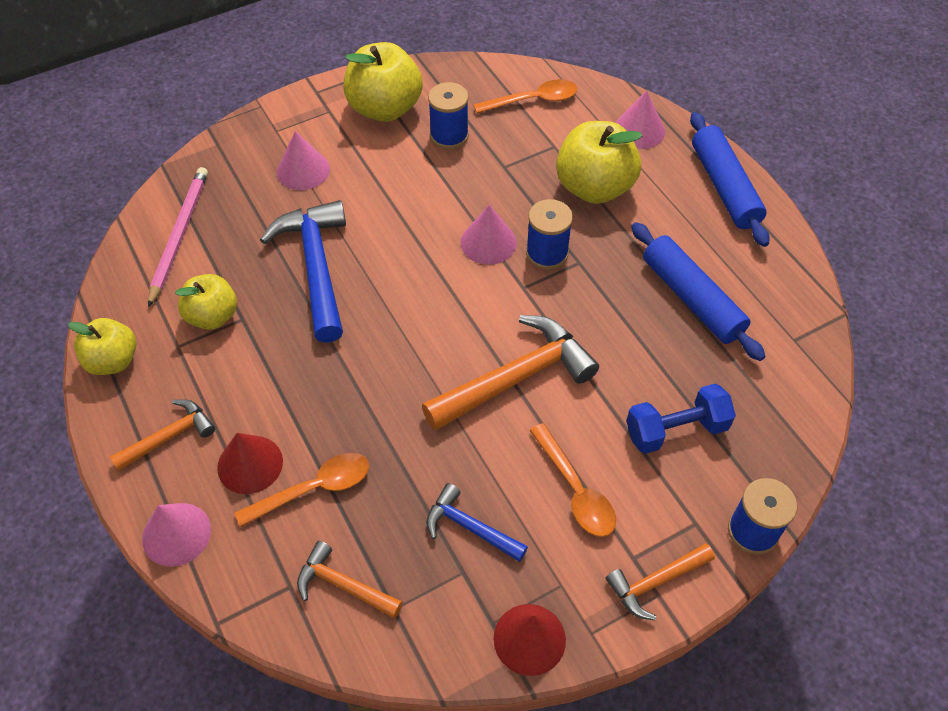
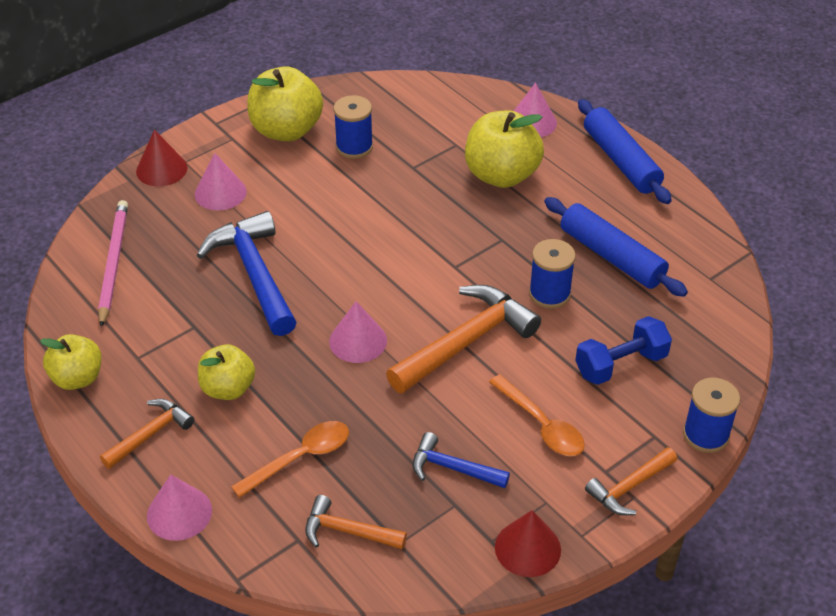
camera: 10 degrees left, 10 degrees down
(213, 316) = (165, 328): yellow apple -> yellow apple (228, 388)
(250, 464) = (234, 446): red cone -> red cone (161, 169)
(488, 242) = (413, 233): pink cone -> pink cone (358, 341)
(533, 100) = (426, 108): orange spoon -> none
(547, 253) = (470, 235): blue spool -> blue spool (549, 294)

